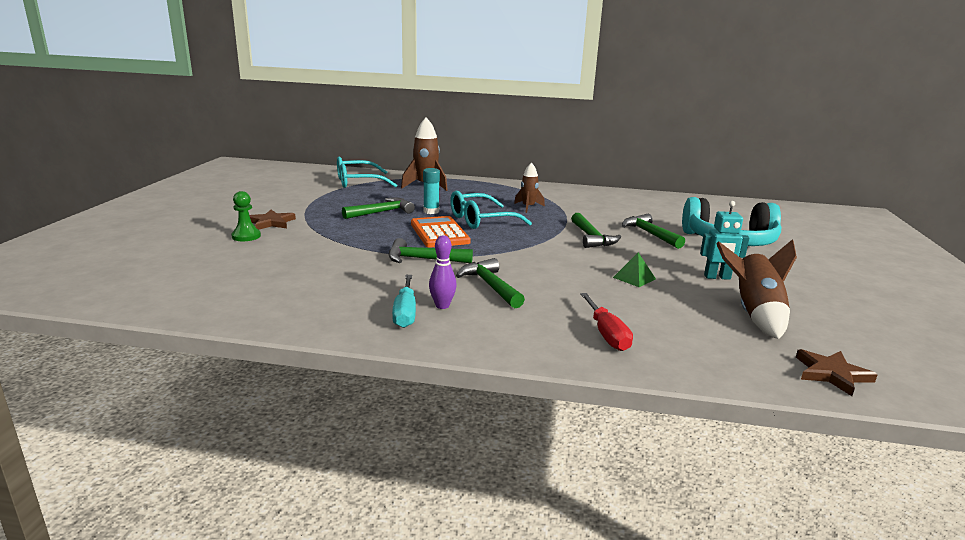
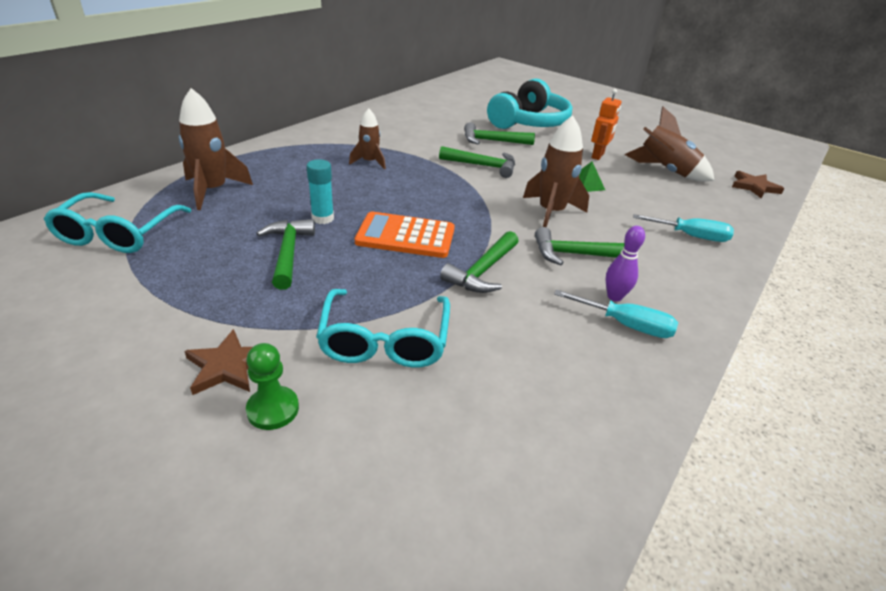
camera: 65 degrees left, 15 degrees up
(480, 220) = (385, 199): turquoise glasses -> turquoise glasses (384, 341)
(549, 270) = (551, 213): none -> brown rocket
(606, 334) = (690, 236): red screwdriver -> turquoise screwdriver
(717, 277) = (598, 156): turquoise robot -> orange robot

